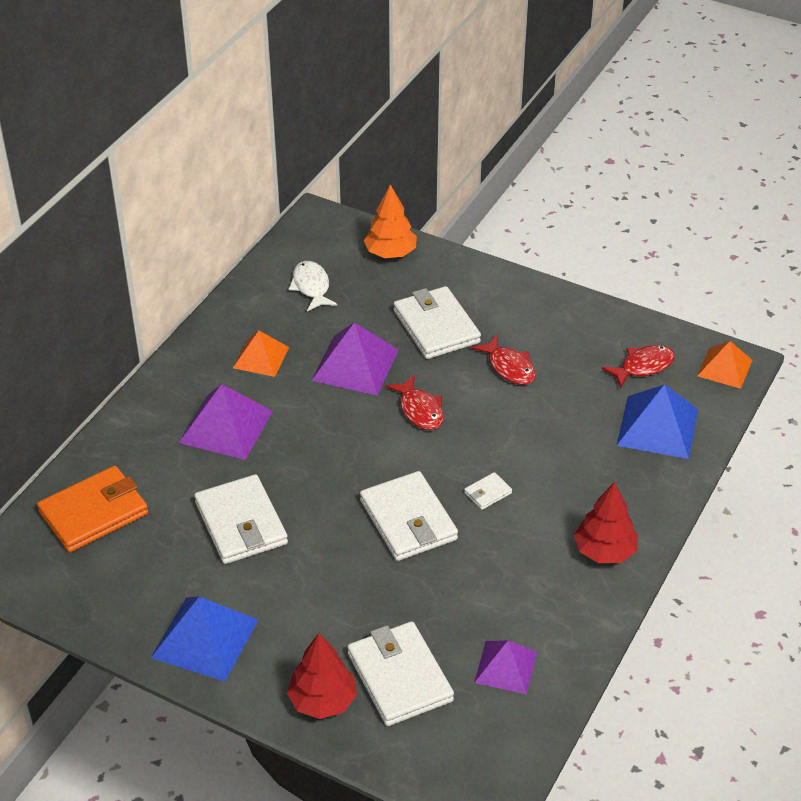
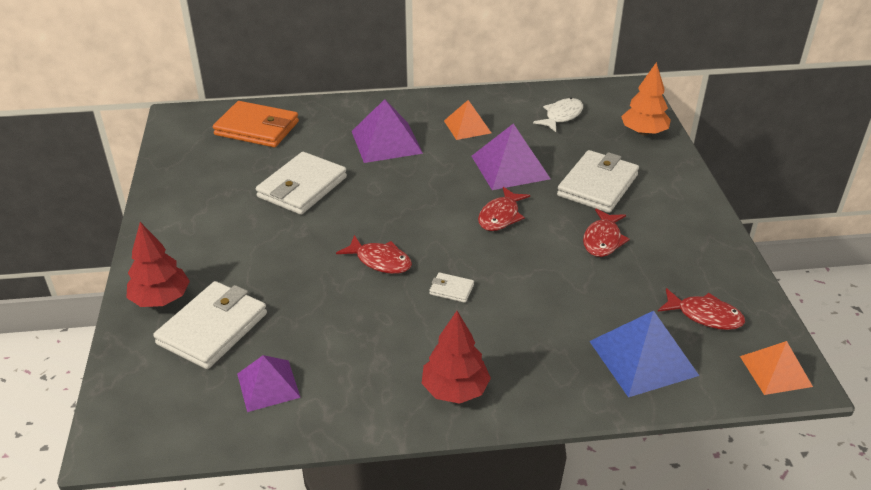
camera: 55 degrees right, 5 degrees down
(204, 638) = (182, 219): blue pyramid -> none
(408, 520) = (380, 261): white wallet -> red fish

